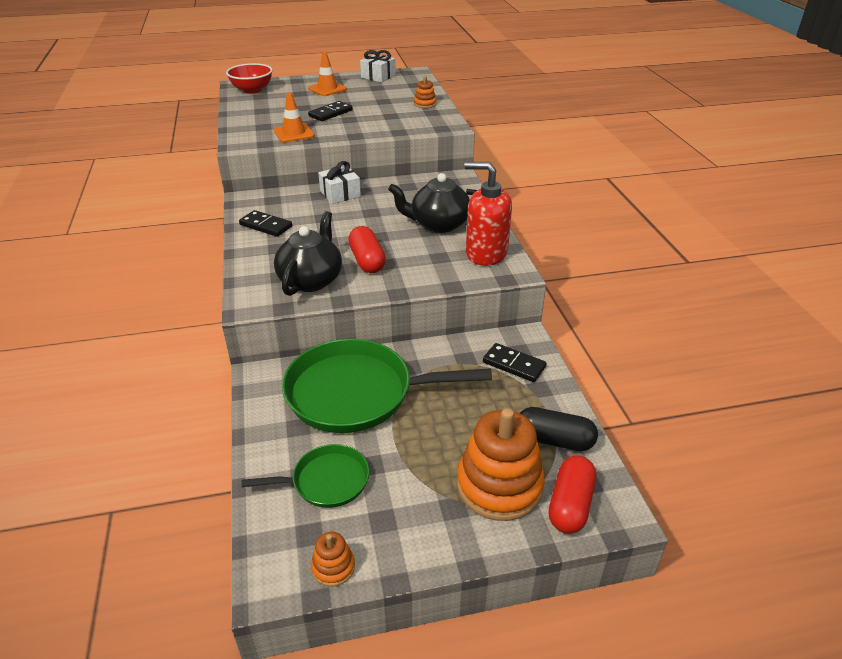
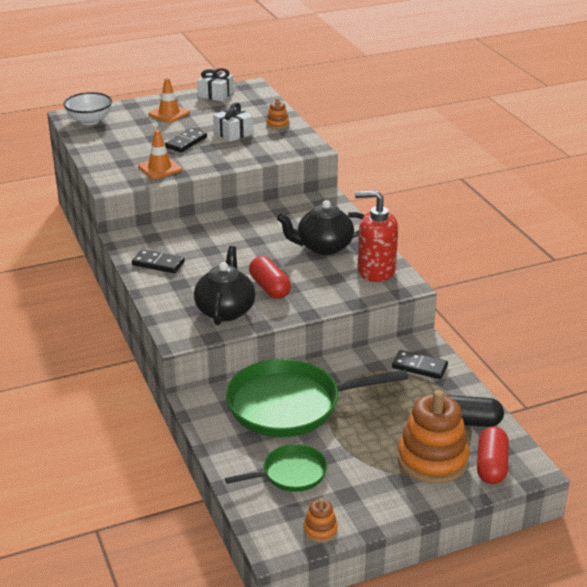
camera: 10 degrees left, 5 degrees down
(252, 90) = (89, 121): red bowl -> white bowl
(340, 194) = (216, 225): white gift -> white gift (233, 133)

